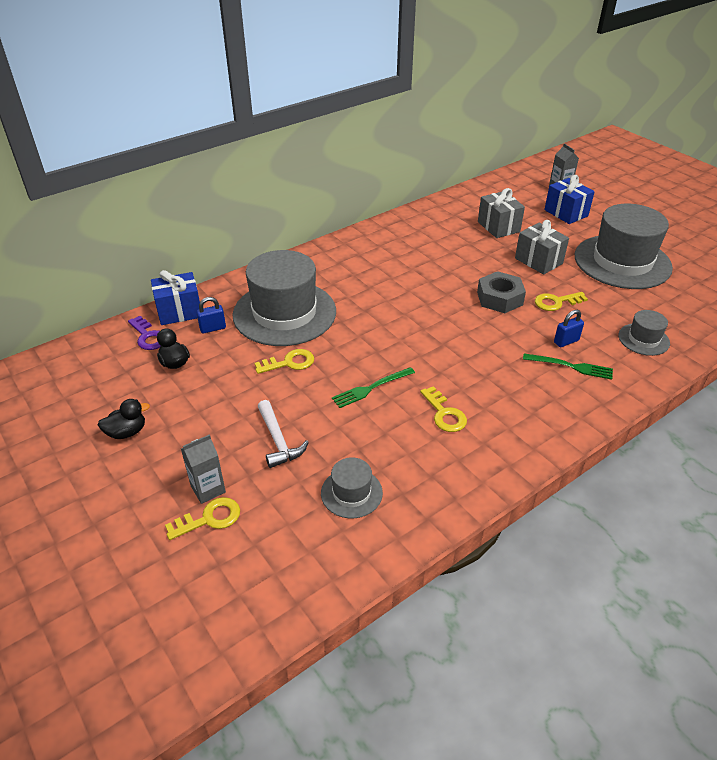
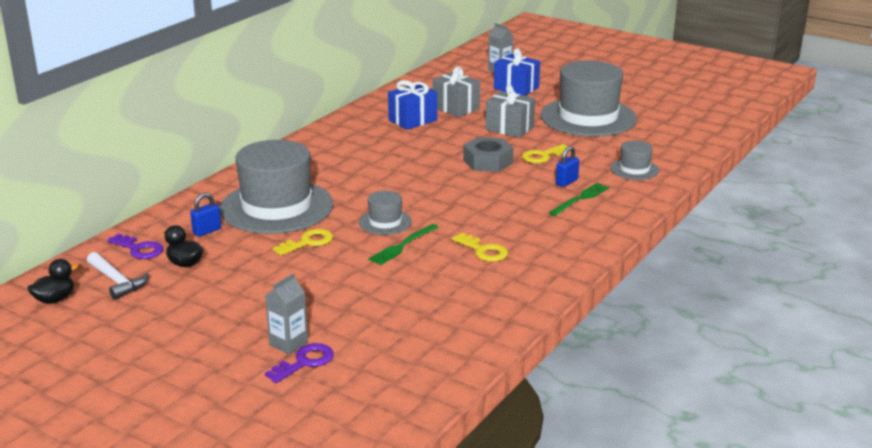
camera: 20 degrees left, 15 degrees down
(127, 432) = (172, 322): black duck -> black duck (55, 299)
(179, 311) = (159, 224): blue gift -> blue gift (412, 120)
(209, 518) = (304, 362): yellow key -> purple key
(278, 440) = (335, 298): white hammer -> white hammer (117, 281)
(351, 493) = (429, 318): grey hat -> grey hat (385, 222)
(571, 366) = (581, 198): green fork -> green fork turned 45 degrees counterclockwise

